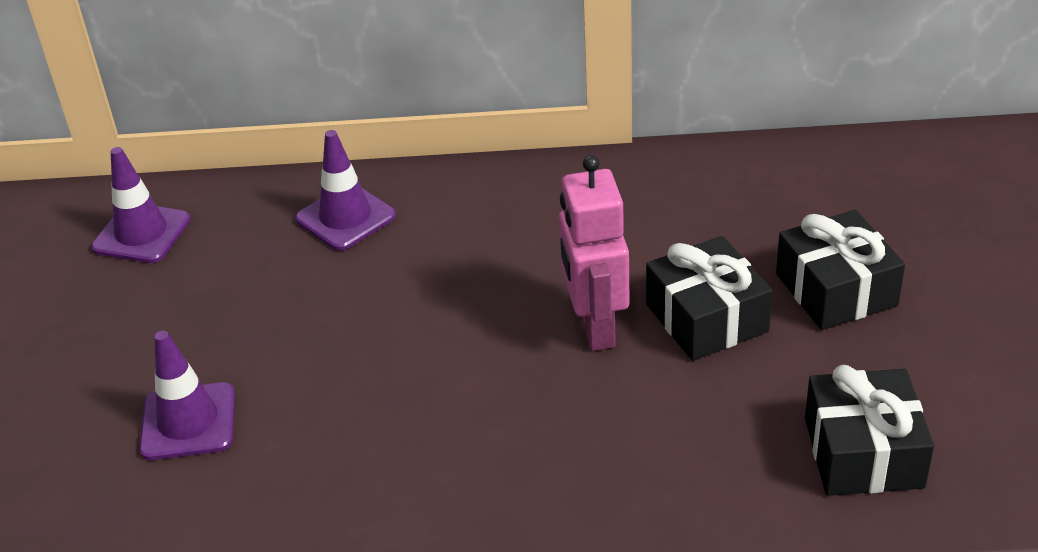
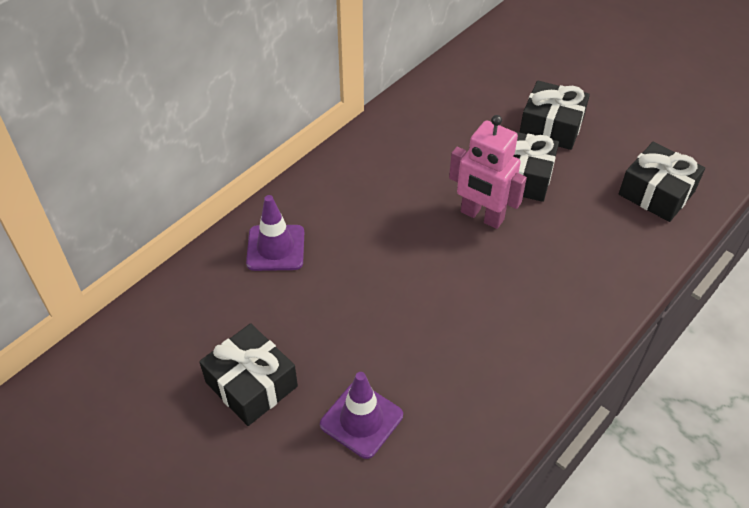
camera: 50 degrees left, 10 degrees up
(141, 234) = (164, 343): purple traffic cone -> none
(152, 319) = (251, 384): none -> black gift

